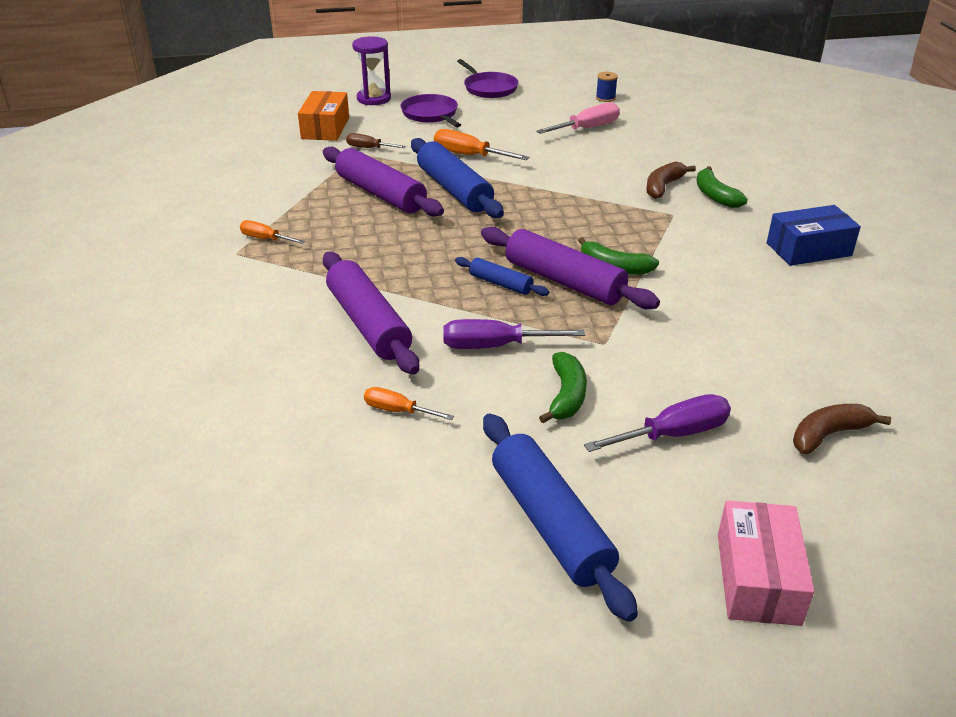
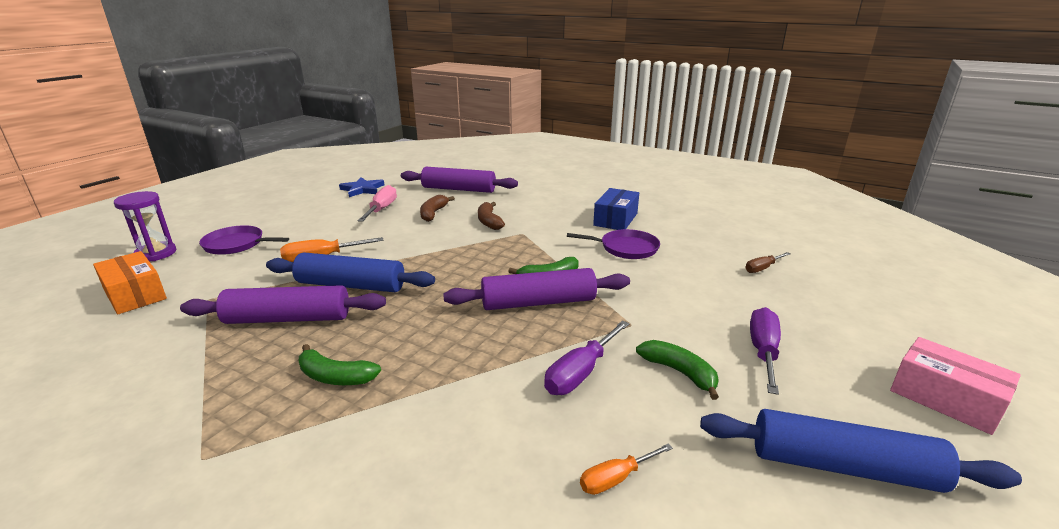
camera: 50 degrees left, 10 degrees down
(265, 239) = (220, 422): orange screwdriver -> none
(369, 148) = (214, 290): brown screwdriver -> brown screwdriver (762, 268)
(369, 324) = (462, 426): purple rolling pin -> purple rolling pin (459, 189)
(489, 88) = (261, 211): purple pan -> purple pan (626, 248)
(500, 284) = (503, 328): blue rolling pin -> none
(605, 98) = (362, 189): blue spool -> blue star
(715, 196) = (524, 214): green banana -> green banana (335, 377)
(828, 435) = (802, 300): brown banana -> brown banana (433, 213)

